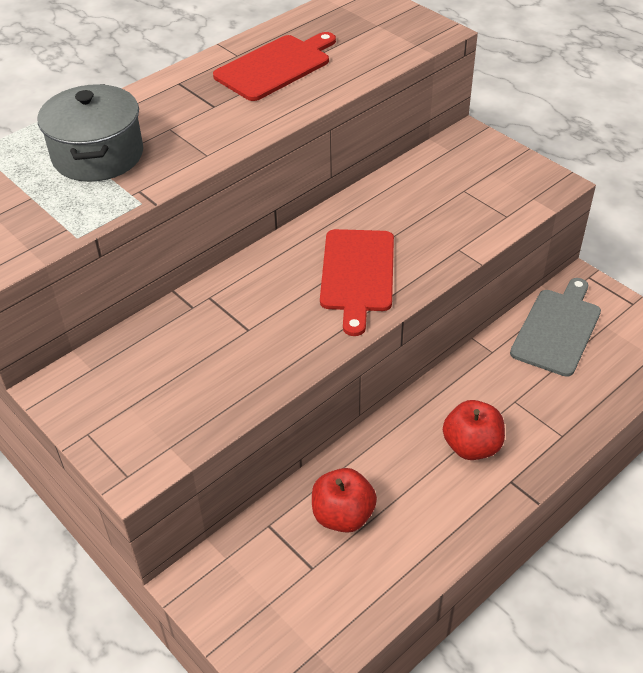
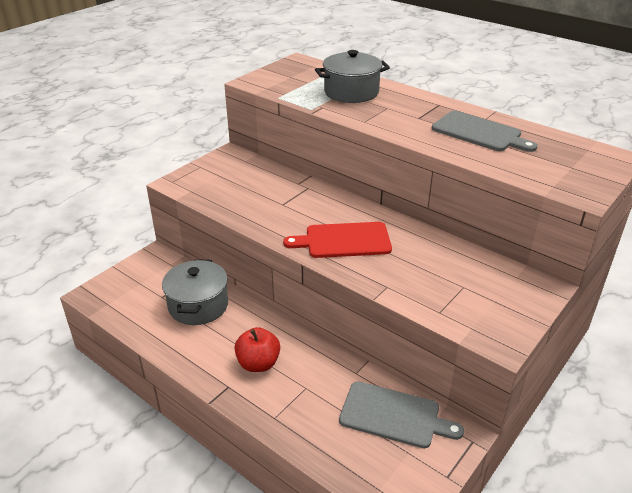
camera: 80 degrees right, 10 degrees down
(276, 66) = (479, 132): red cutting board -> grey cutting board
(343, 515) = (198, 305): red apple -> grey pot

